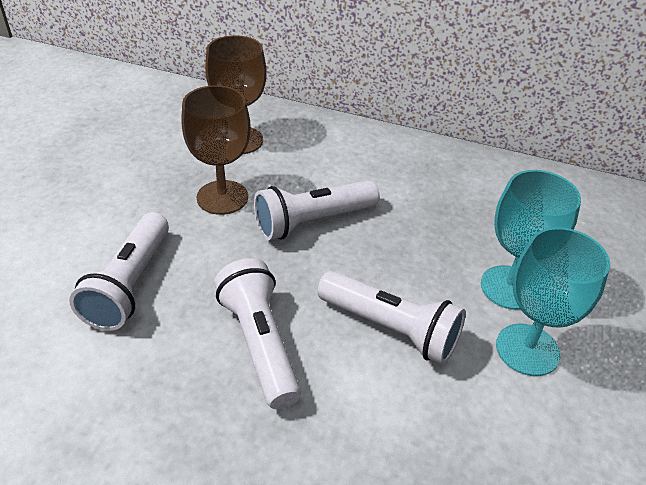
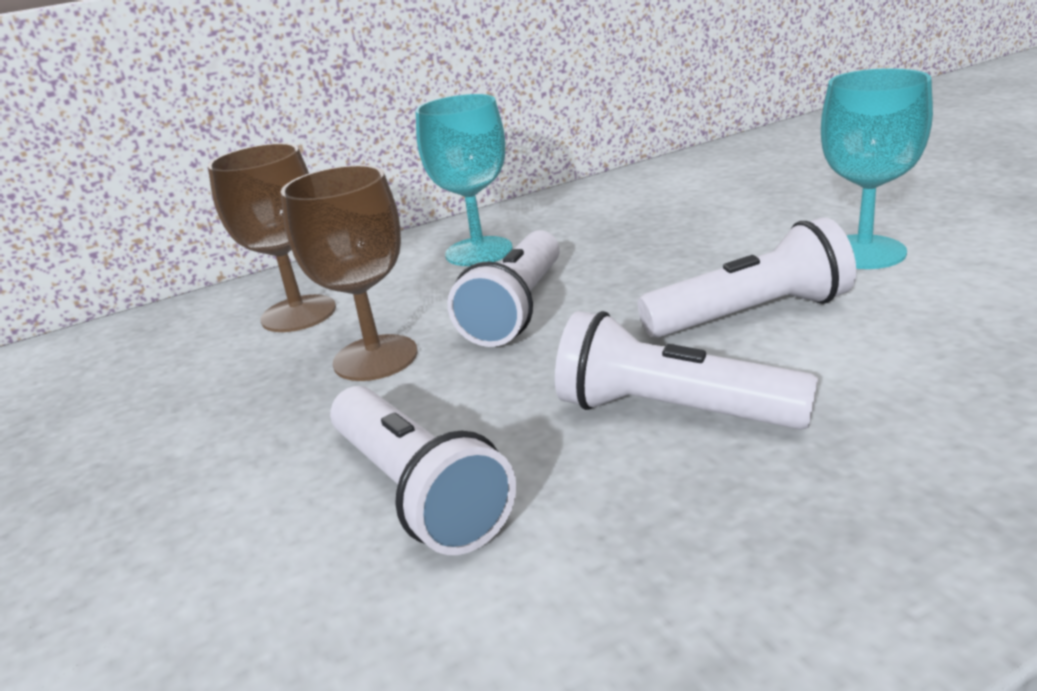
camera: 40 degrees left, 15 degrees down
(509, 287) = (768, 235): turquoise goblet -> turquoise goblet (479, 252)

